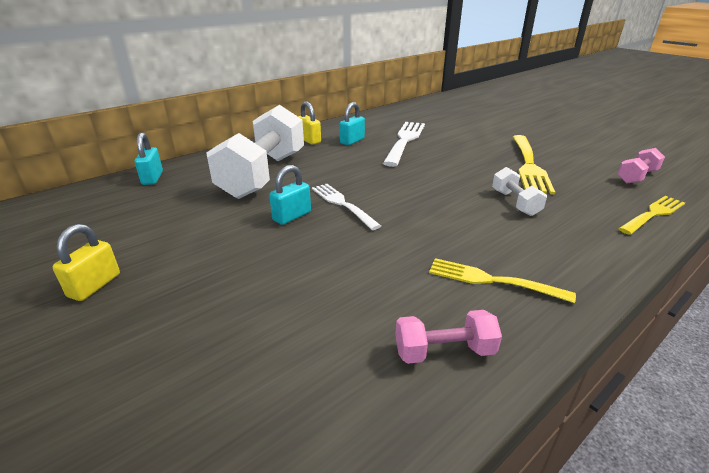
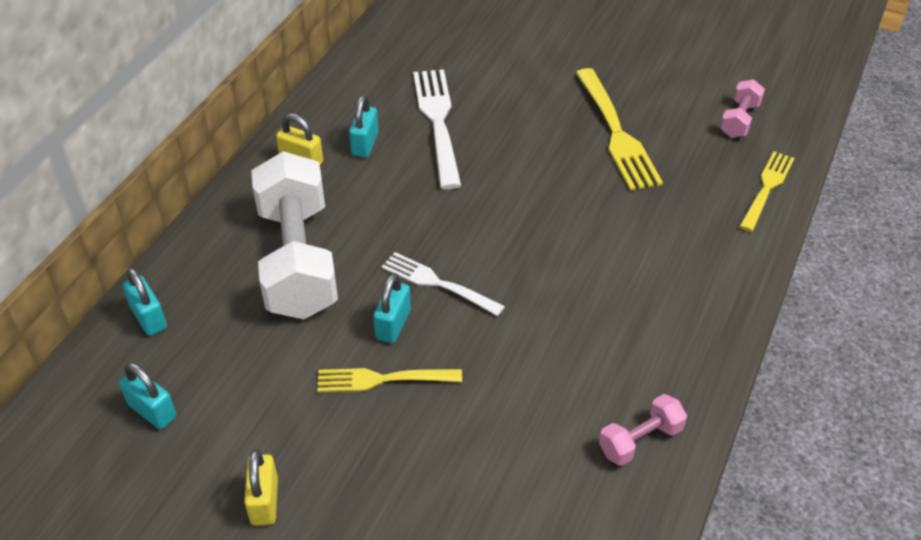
camera: 25 degrees left, 15 degrees up
(97, 216) = (152, 411): none -> turquoise padlock
(493, 280) = (648, 344): yellow fork -> yellow fork (384, 379)
(515, 203) = (626, 215): white dumbbell -> none

